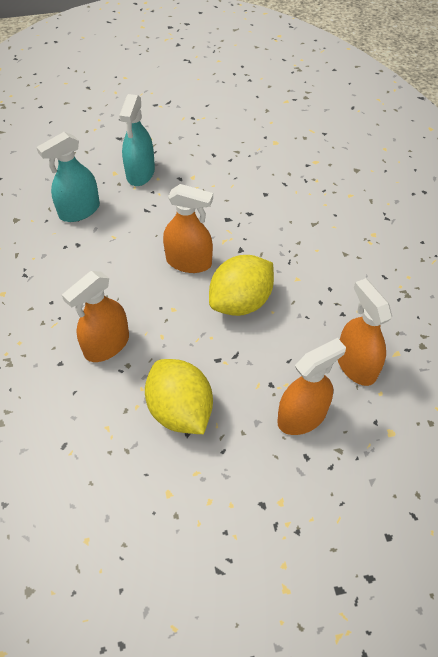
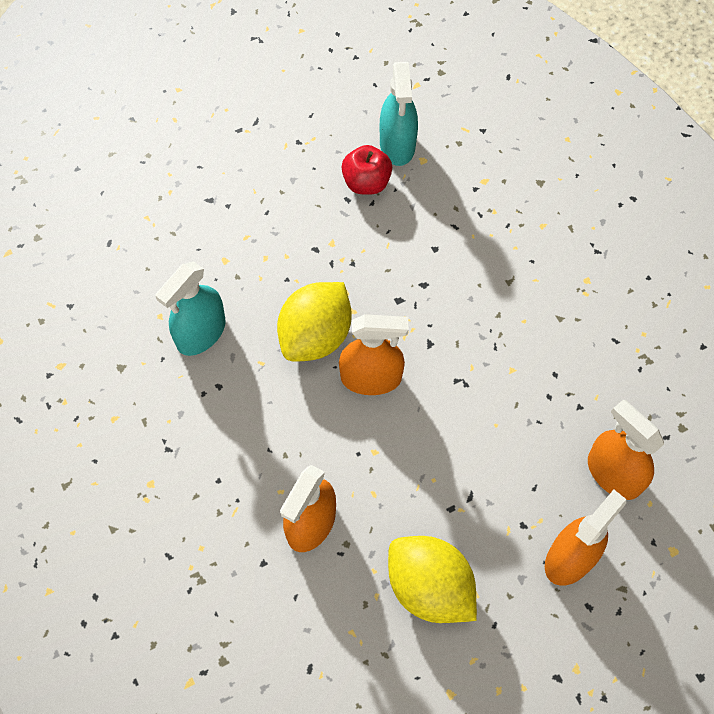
camera: 15 degrees left, 10 degrees up
(140, 173) = (260, 253): turquoise spray bottle -> turquoise spray bottle (397, 145)
(230, 148) = (366, 183): none -> red apple
(241, 302) = (454, 421): yellow lemon -> yellow lemon (316, 336)

